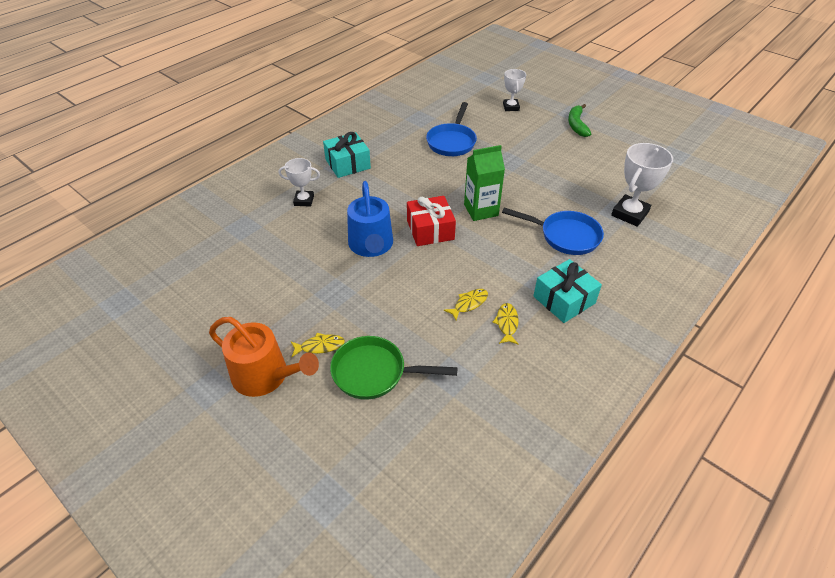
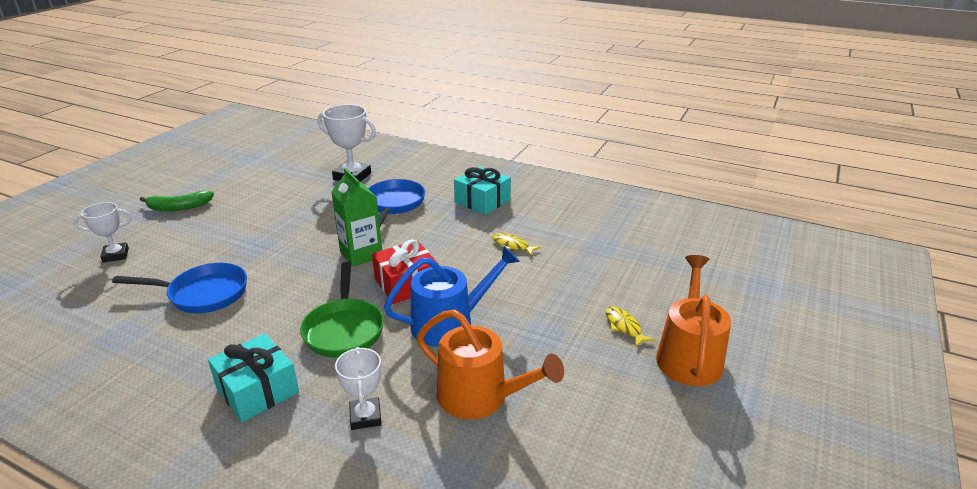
camera: 105 degrees left, 15 degrees down
(292, 248) = (480, 397): none -> orange watering can
(375, 373) = (629, 285): green pan -> green pan (344, 329)
(507, 323) = (526, 224): yellow fish -> none

